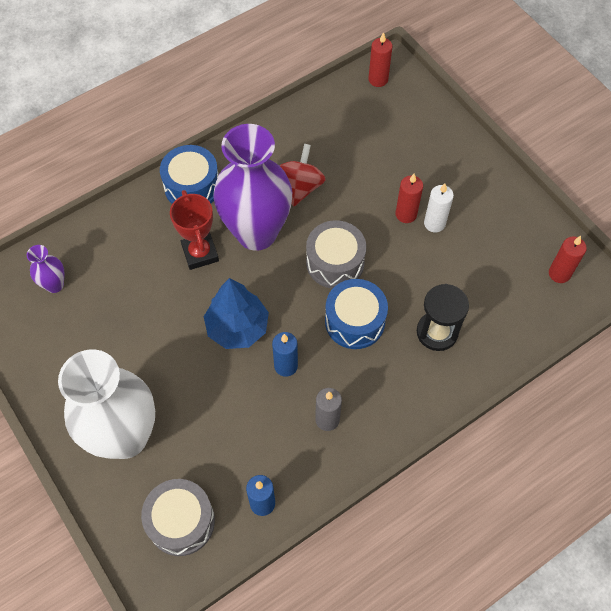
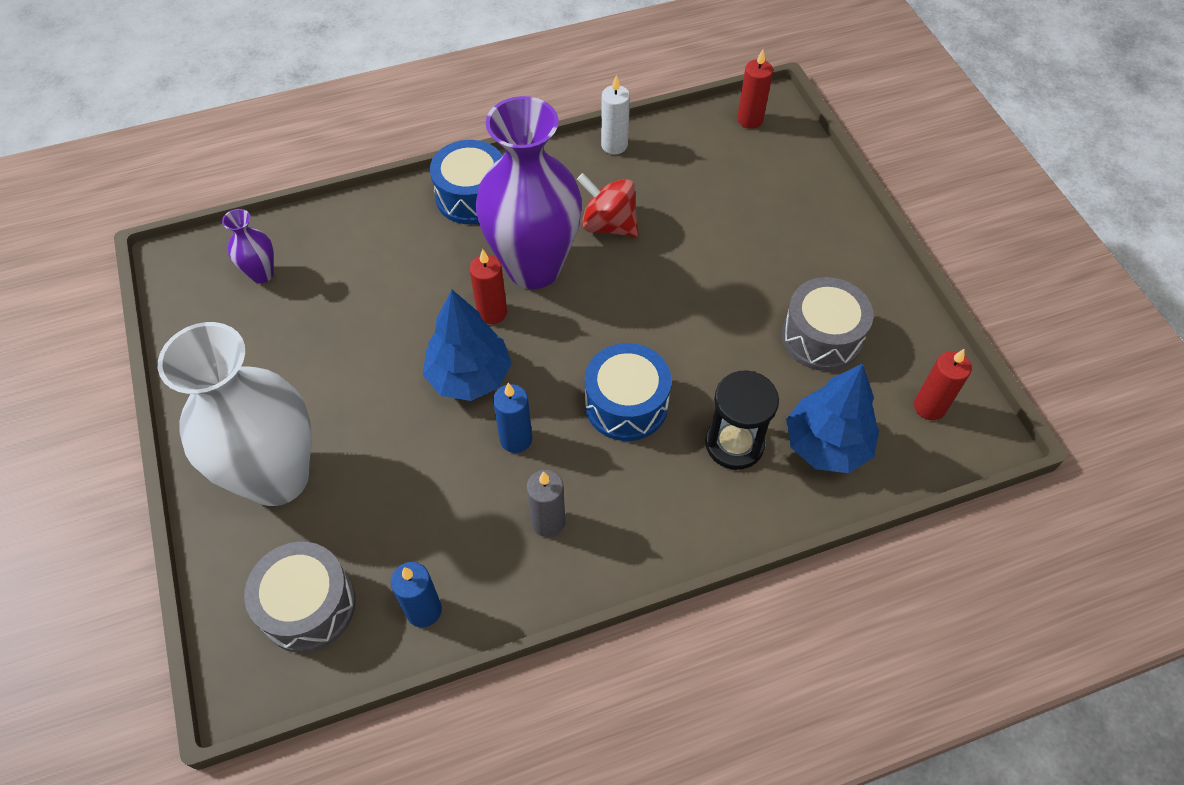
camera: 15 degrees right, 5 degrees down
(200, 253) = (454, 276): red trophy -> none
(300, 187) = (608, 225): red spinning top -> red spinning top turned 90 degrees counterclockwise
(335, 262) = (623, 325): grey drum -> grey drum (821, 337)
(406, 214) = (737, 286): red candle -> red candle (492, 312)
(434, 223) = (772, 306): white candle -> white candle (614, 145)
(498, 317) = (826, 445): none -> blue tree

